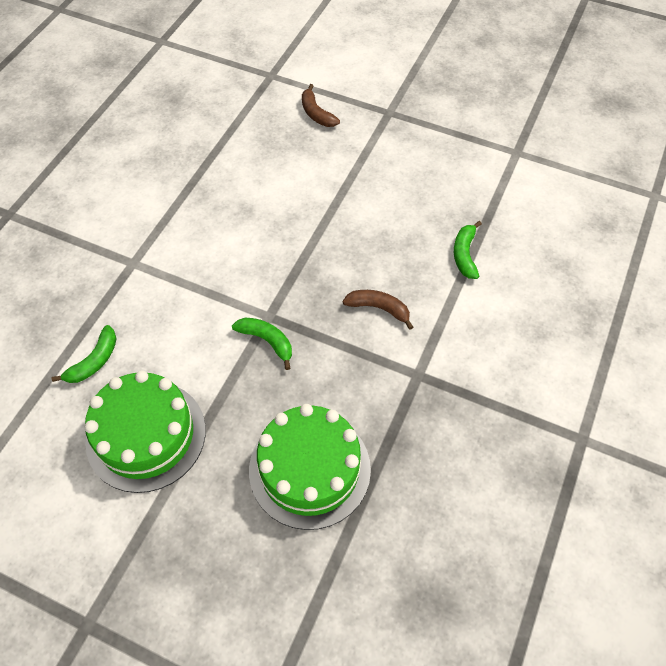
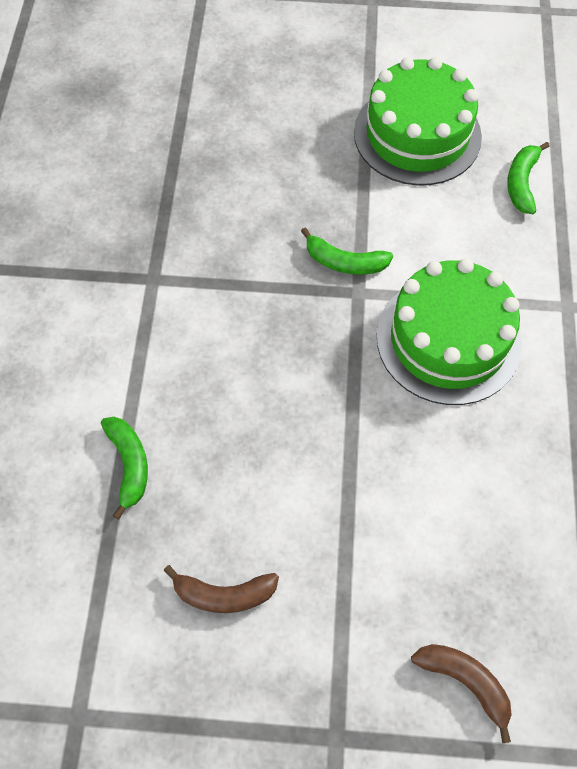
camera: 160 degrees right, 5 degrees up
(309, 469) = (238, 153): green cake -> green cake (448, 339)
(379, 308) = (225, 344): brown banana -> brown banana (224, 594)

